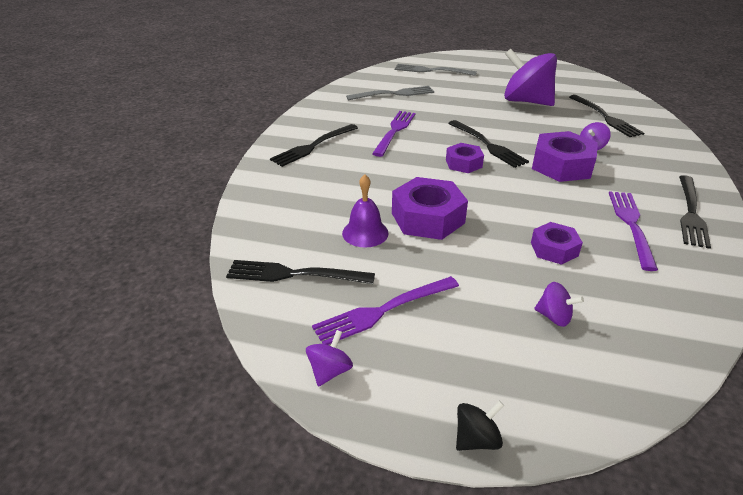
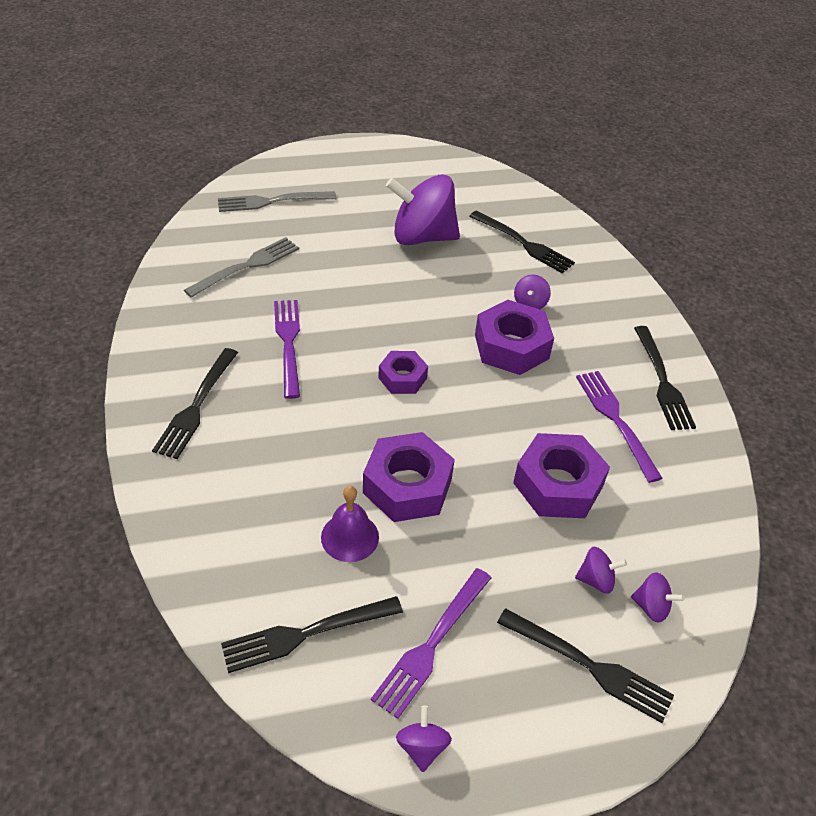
camera: 30 degrees left, 10 degrees up
(476, 439) = (593, 758): black spinning top -> none
(488, 145) = (415, 335): black fork -> black fork (590, 666)
(554, 249) = (558, 484): purple nut -> purple nut, size x1.68
(599, 352) = (651, 607): none -> purple spinning top

